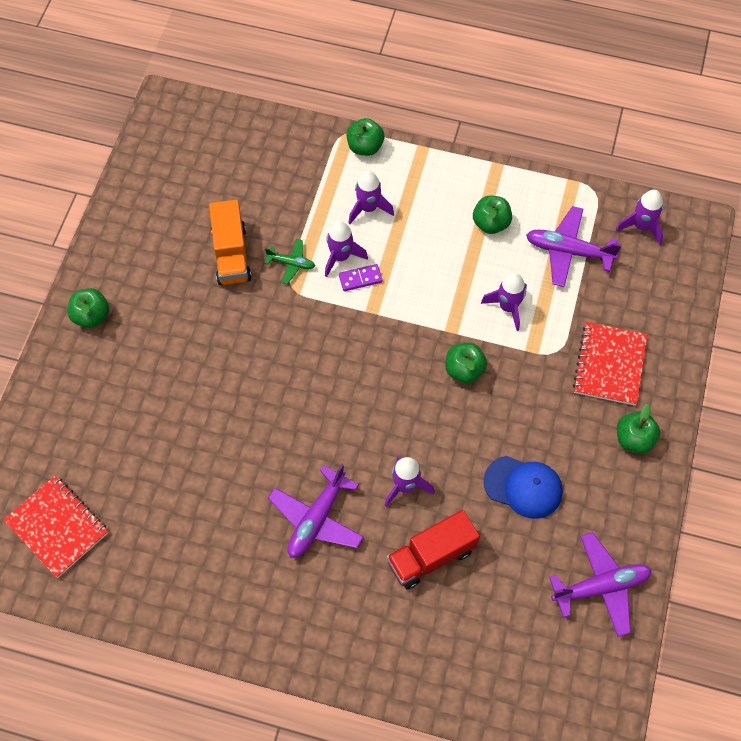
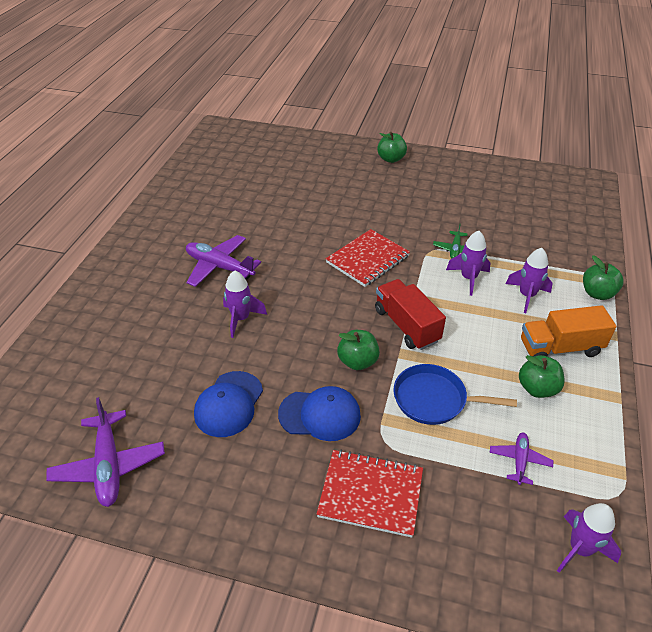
camera: 90 degrees right, 20 degrees down
(57, 527) = (234, 155): red notebook -> red notebook (367, 259)
(231, 254) = (456, 218): orange truck -> orange truck (560, 348)
(360, 278) = (448, 290): purple domino -> none
(431, 556) = (172, 334): red truck -> red truck (406, 325)
(508, 307) = (434, 399): purple rocket -> blue pan
(531, 404) = (320, 415): none -> blue cap
(568, 251) = (519, 461): purple plane -> purple plane, size x0.55
(634, 439) = (274, 512): green apple -> none

